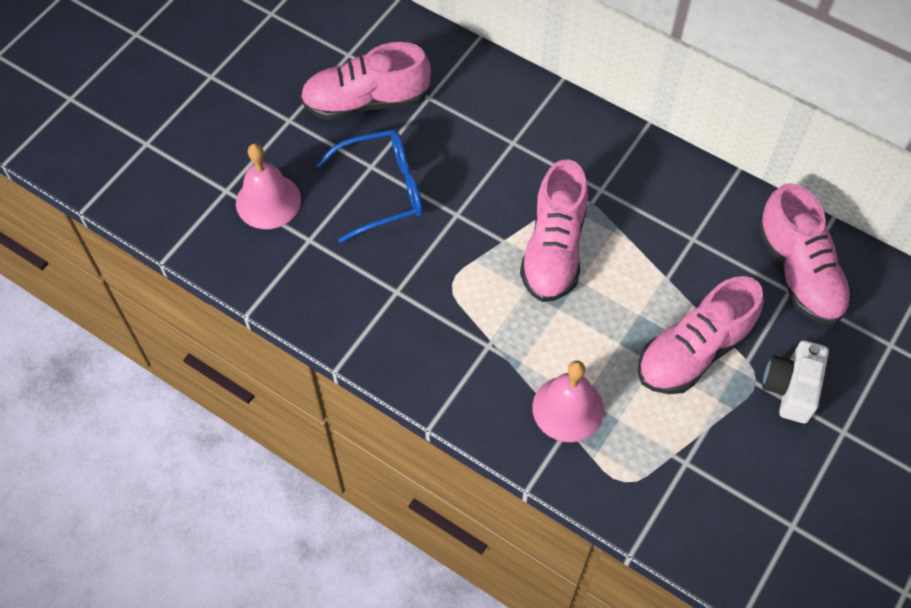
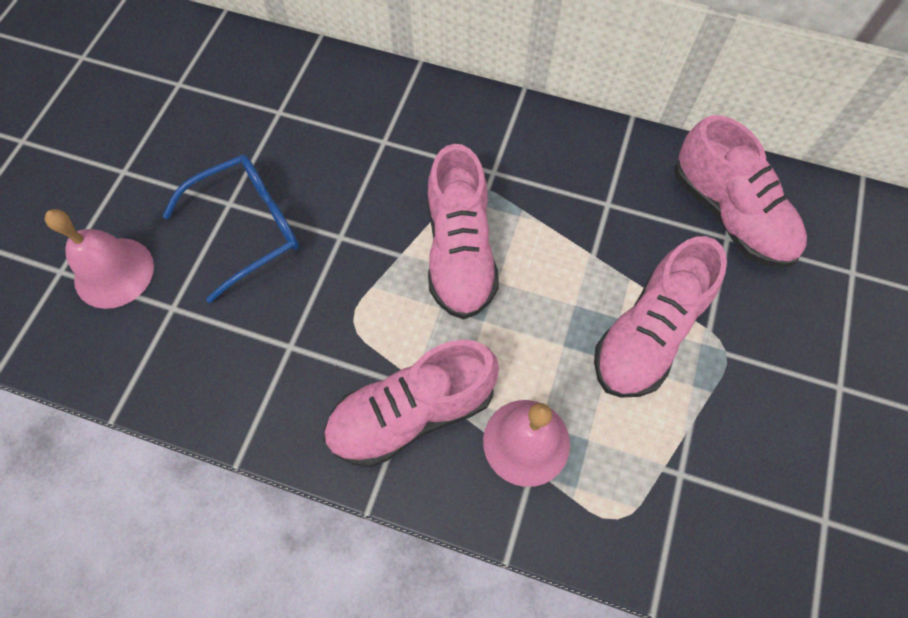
camera: 15 degrees left, 5 degrees up
(366, 101) = (209, 131): pink shoe -> pink shoe (412, 412)
(791, 388) = (766, 350): white camera -> none

